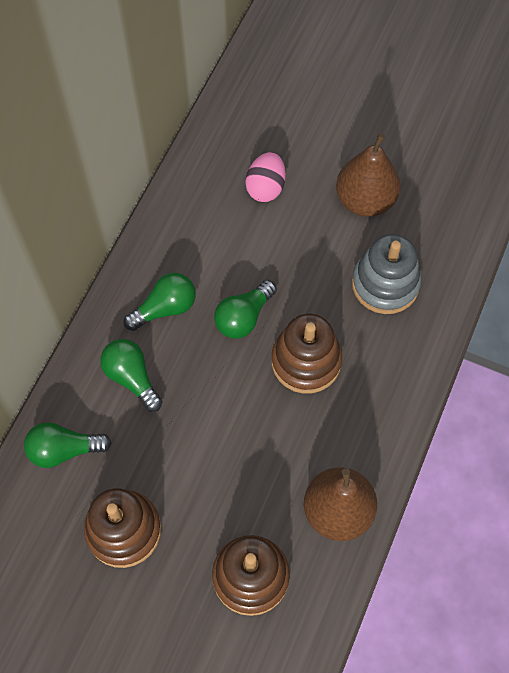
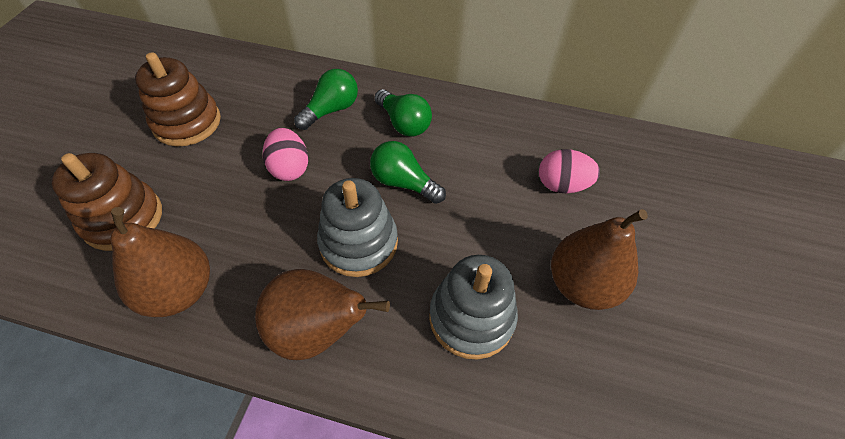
camera: 80 degrees right, 10 degrees down
(64, 450) = (263, 78): green light bulb -> none
(209, 420) = (290, 168): none -> pink egg
(306, 361) = (359, 243): brown stacking toy -> grey stacking toy
(386, 398) = (317, 331): none -> brown pear

